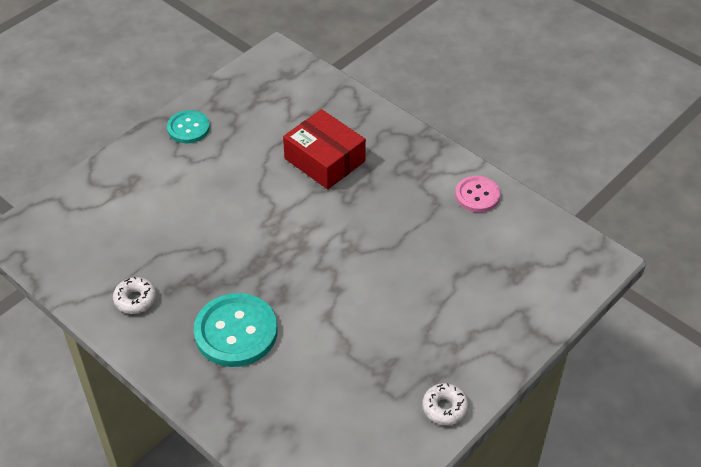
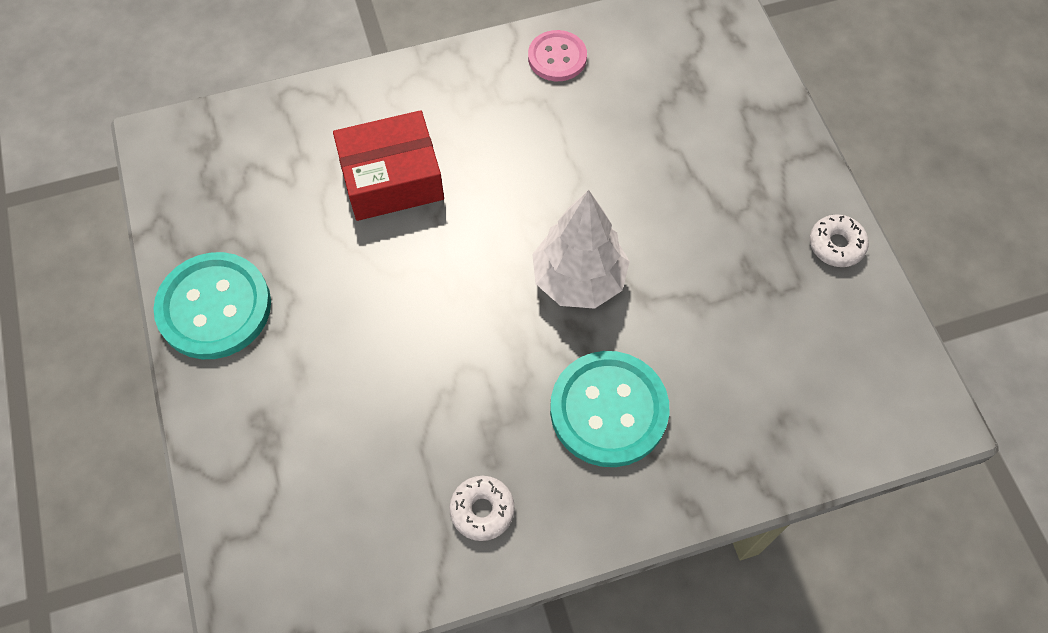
camera: 60 degrees left, 15 degrees up
(188, 128) = (214, 307): turquoise button -> turquoise button, size x1.68
(317, 278) = (578, 279): none -> white tree

